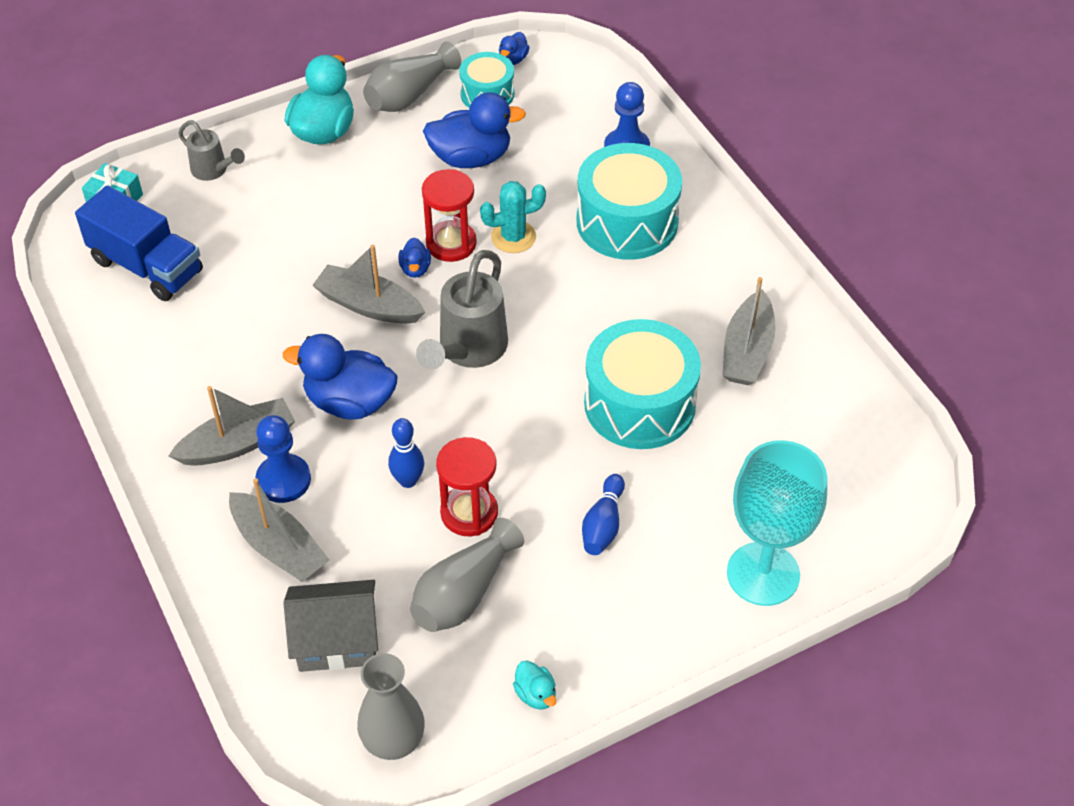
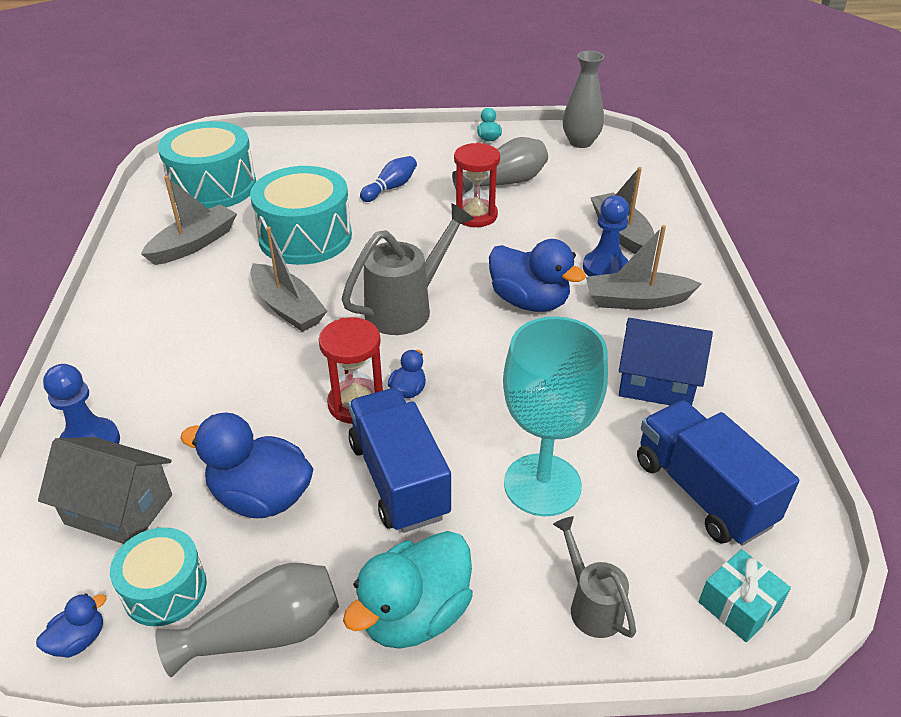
camera: 155 degrees left, 10 degrees down
(199, 350) = (656, 383): none -> blue house
(337, 640) = (597, 184): grey house -> grey house (119, 509)
(369, 305) = (473, 371): grey boat -> grey boat (288, 308)
(381, 200) = (399, 479): none -> blue truck
(408, 480) = (508, 242): blue bowling pin -> none
(513, 237) = (291, 389): turquoise cactus -> none
(627, 222) = (174, 367): turquoise drum -> turquoise drum (213, 187)
(763, 574) = (317, 146): turquoise goblet -> turquoise goblet (542, 484)

